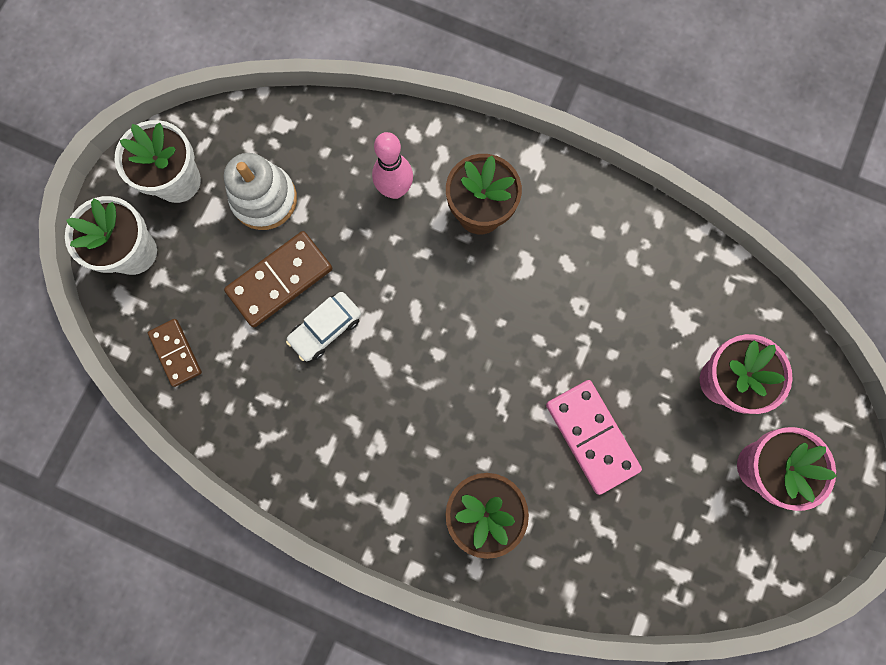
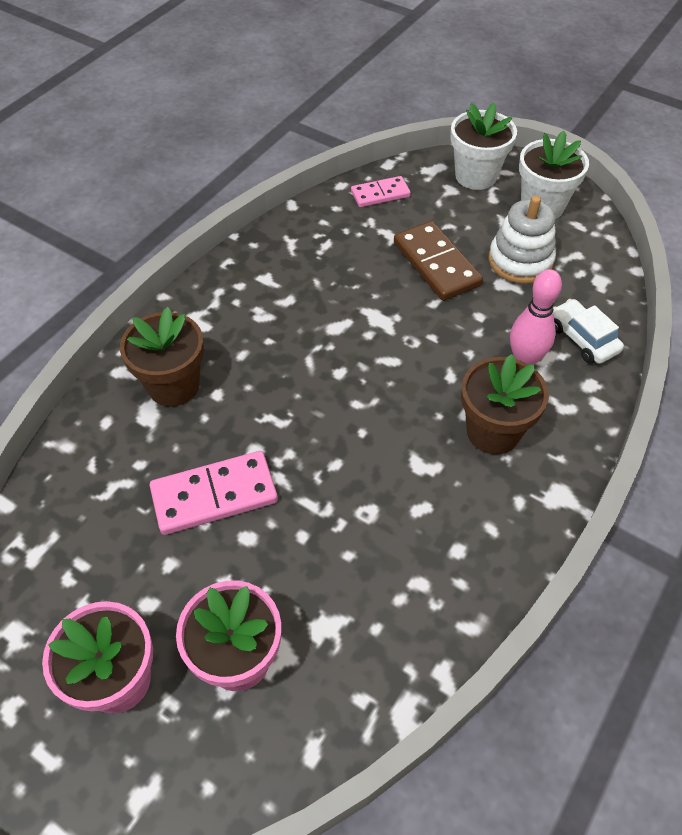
camera: 100 degrees right, 25 degrees down
(176, 353) = (380, 194): brown domino -> pink domino
(326, 328) = (383, 290): white car -> white car (582, 339)

